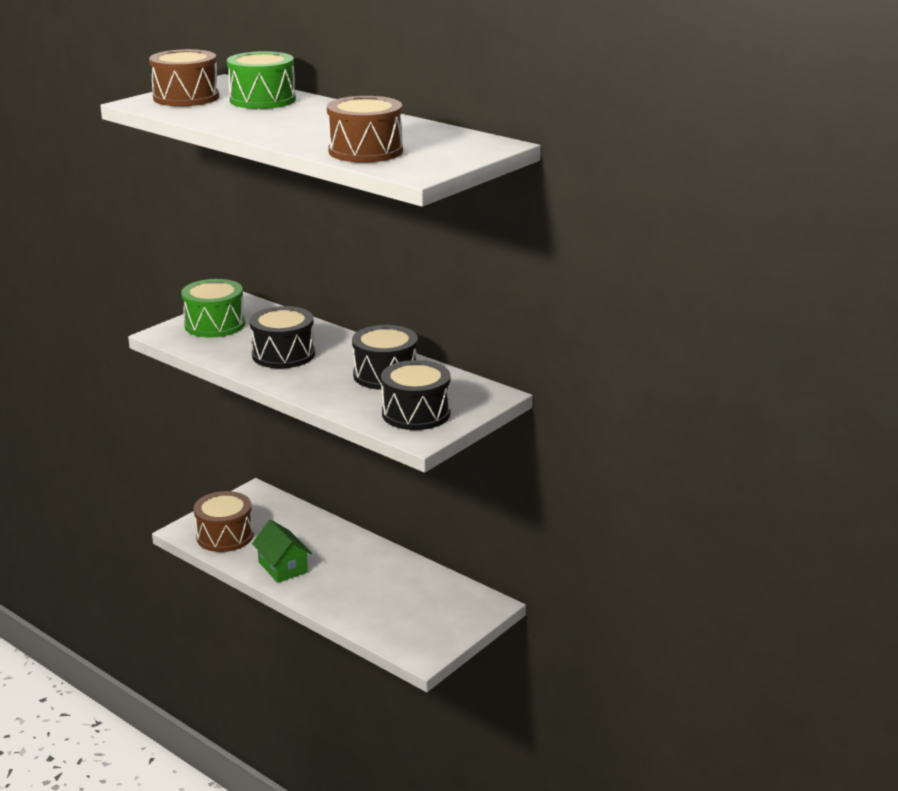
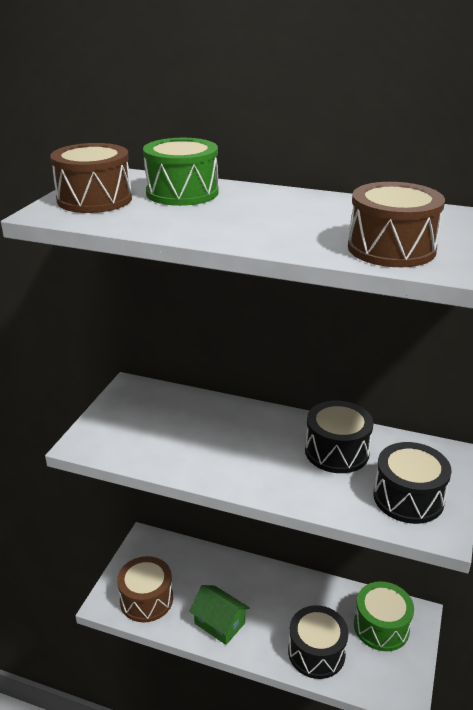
camera: 20 degrees left, 5 degrees up
(215, 325) = (126, 421): green drum -> green drum (381, 626)
(283, 354) = (221, 446): black drum -> black drum (316, 652)

